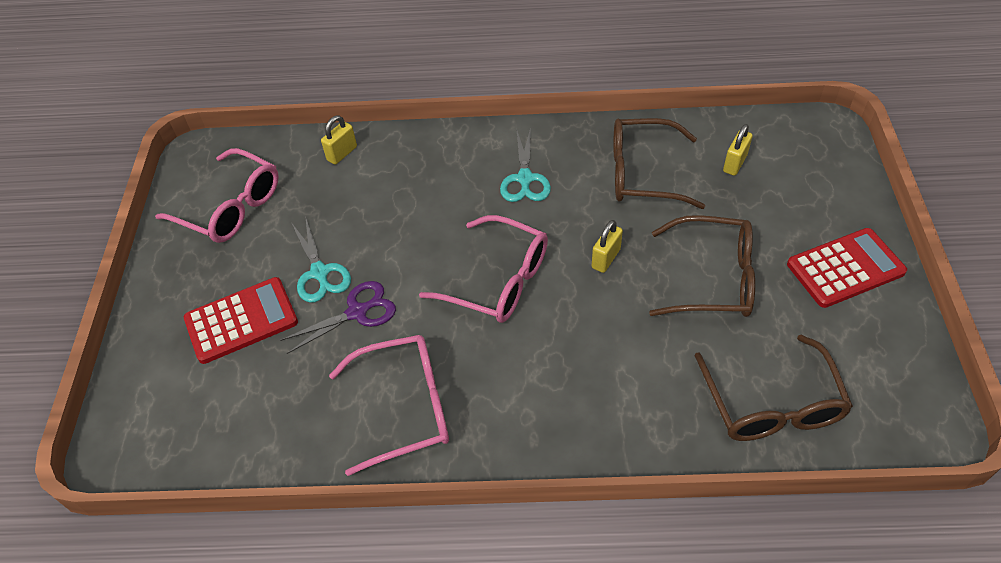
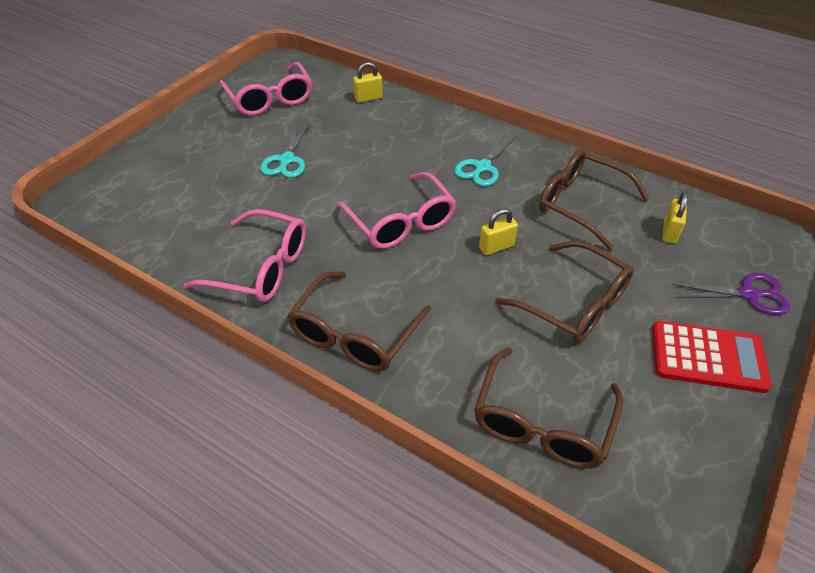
camera: 30 degrees right, 5 degrees down
(241, 321) = (213, 164): red calculator -> none
(357, 312) = (287, 194): purple scissors -> purple scissors (749, 294)
(555, 420) = (355, 333): none -> brown glasses
(734, 163) = (669, 232): yellow padlock -> yellow padlock turned 45 degrees counterclockwise

